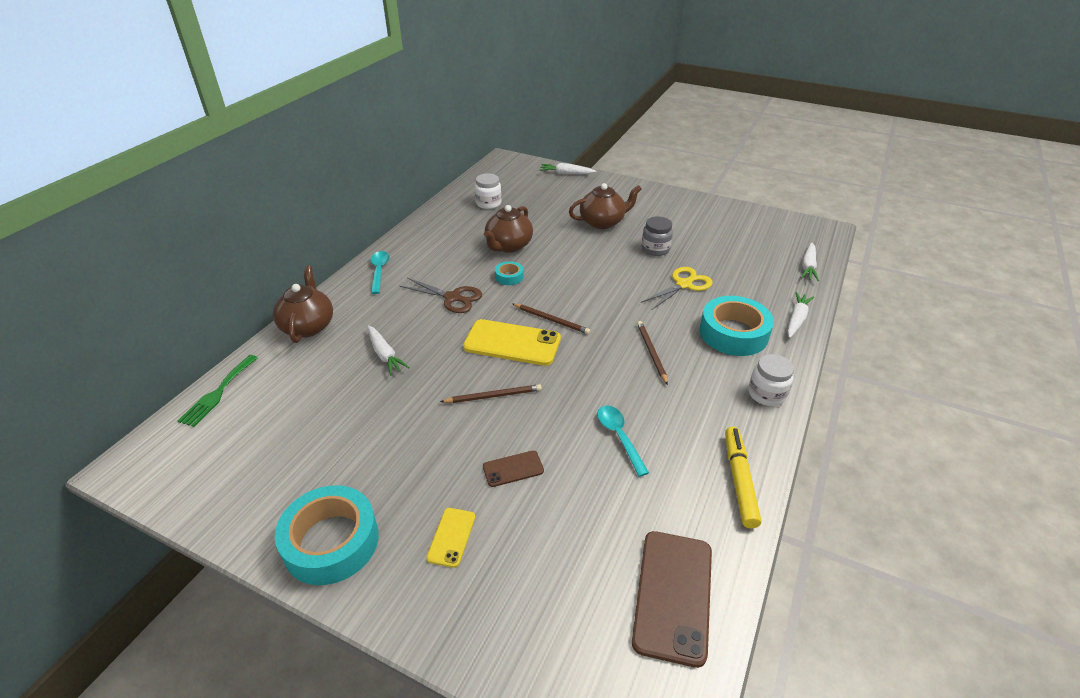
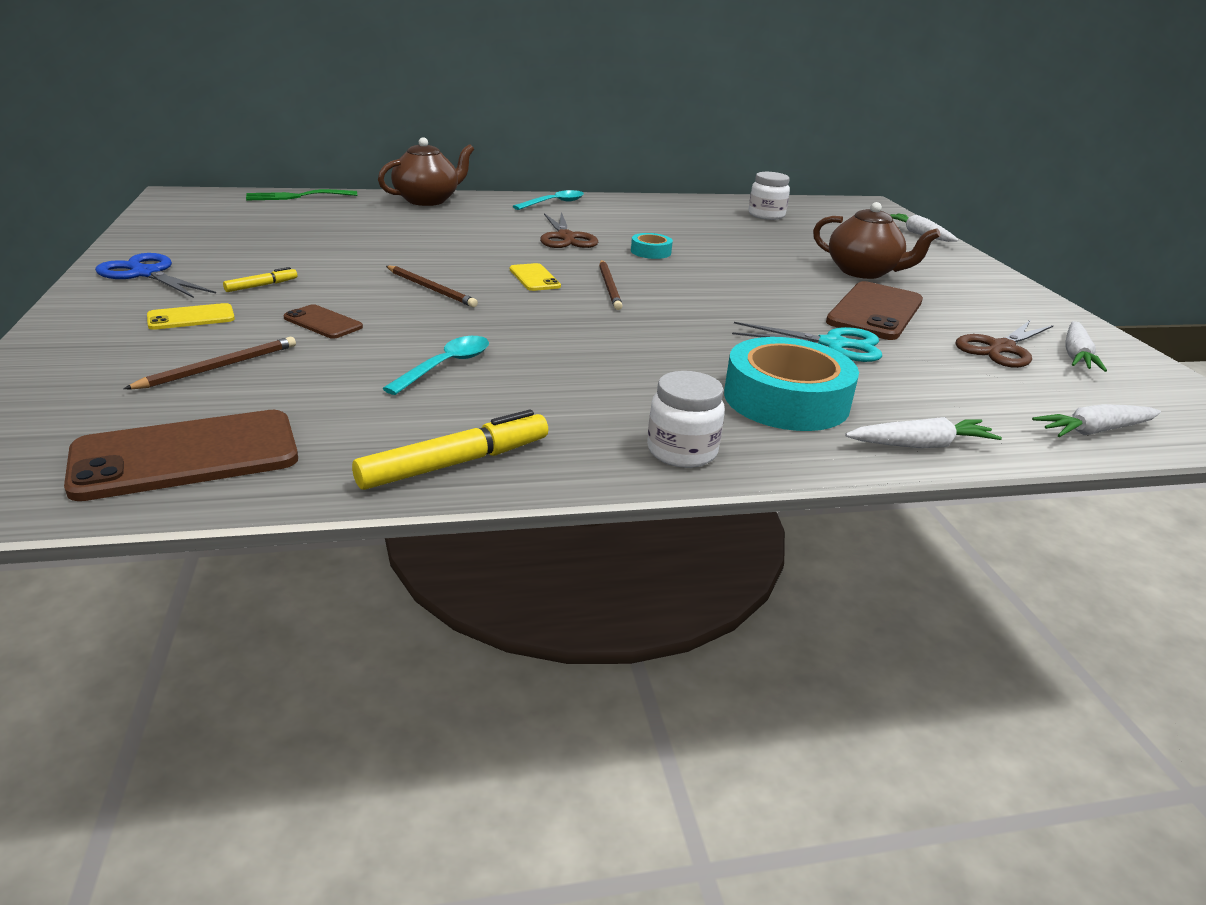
camera: 50 degrees right, 10 degrees down
(331, 541) = (146, 273): turquoise tape -> blue scissors
(385, 355) = (429, 233): white carrot -> white carrot (1076, 355)
(417, 479) = (261, 286): none -> yellow marker
(508, 246) = (707, 240): brown teapot -> none
(512, 343) = (534, 278): yellow phone -> yellow phone, size x0.51
(651, 352) = (642, 352): brown pencil -> brown pencil (219, 367)
(655, 249) = (875, 312): grey jar -> brown phone
(684, 284) = (833, 344): yellow scissors -> turquoise scissors
(720, 239) = (1001, 348): none -> brown scissors

